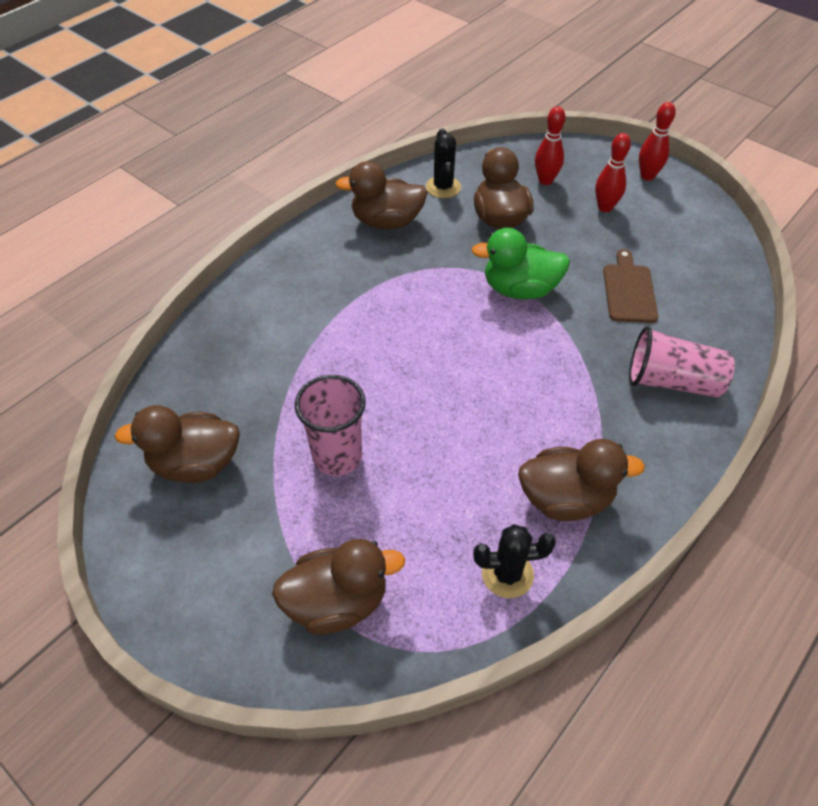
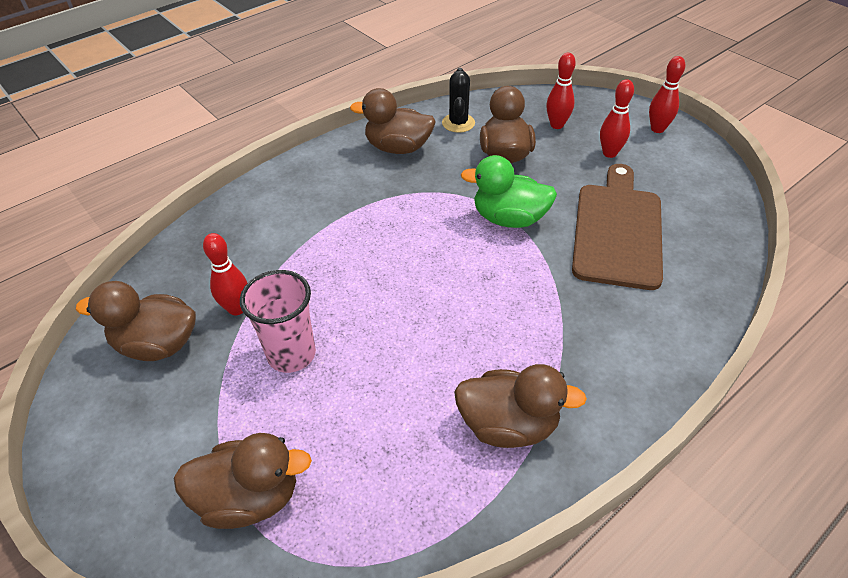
camera: 10 degrees right, 5 degrees down
(267, 416) = (237, 308): none -> red bowling pin
(507, 574) = (429, 494): black cactus -> none
(629, 290) = (617, 230): brown cutting board -> brown cutting board, size x1.78
(672, 381) = (644, 321): pink cup -> none

